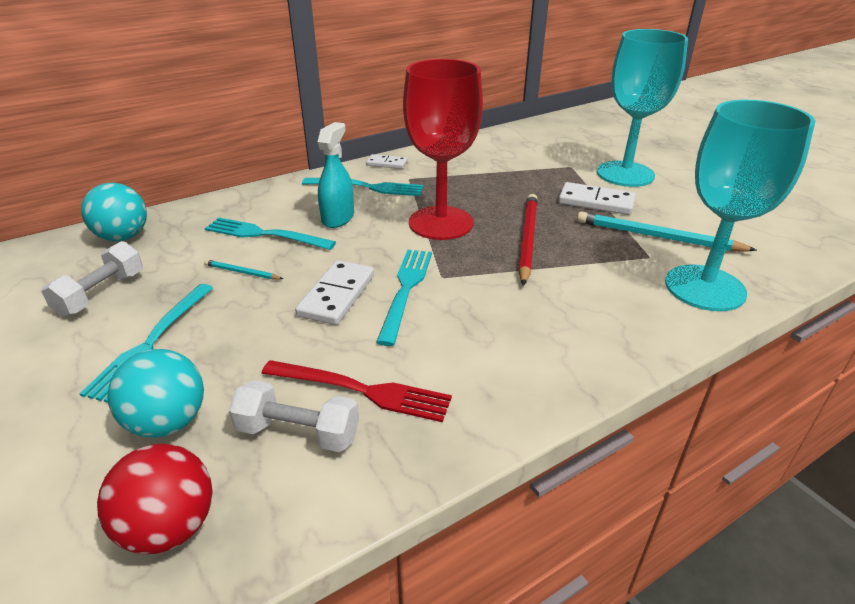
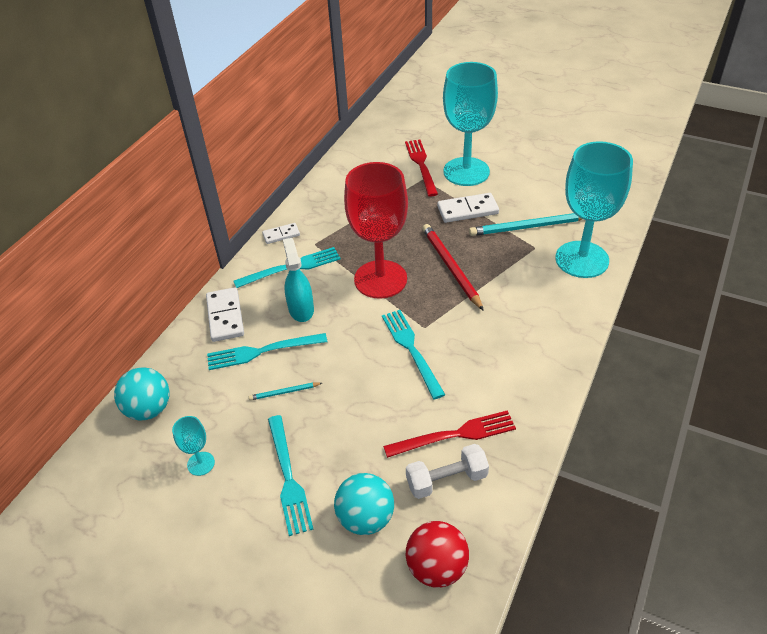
camera: 30 degrees left, 10 degrees up
(101, 294) = (201, 463): white dumbbell -> turquoise goblet
(337, 295) = (371, 377): white domino -> white domino (225, 316)
(579, 156) = (421, 165): none -> red fork

